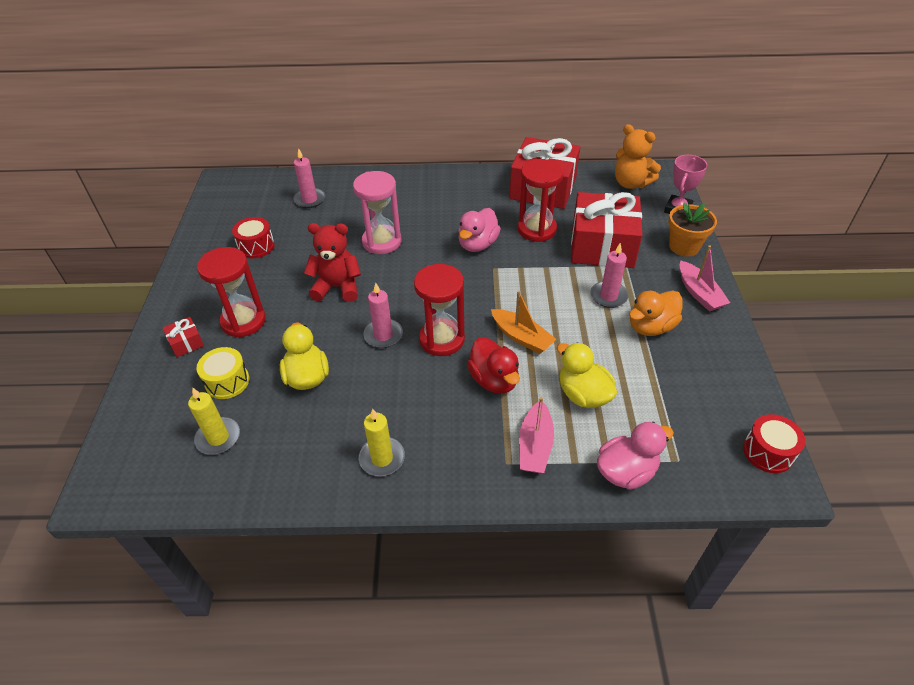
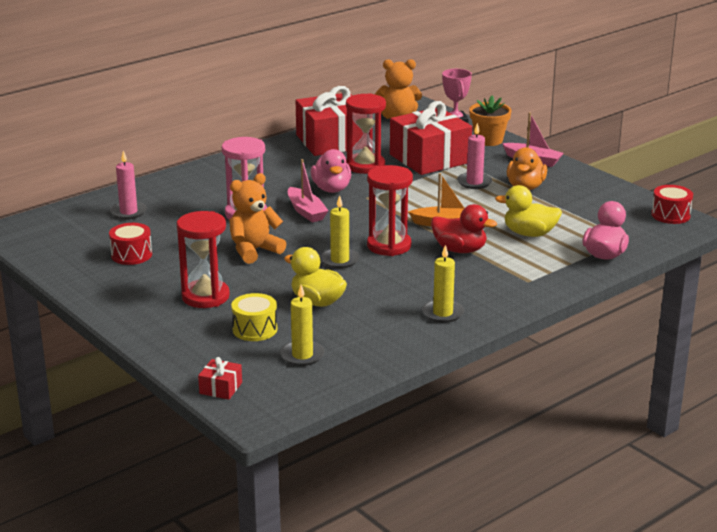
camera: 40 degrees left, 20 degrees down
(186, 343) = (176, 326): red gift -> red gift (221, 388)
(337, 287) = (254, 251): red teddy bear -> orange teddy bear
(383, 335) = (340, 260): pink candle -> yellow candle
(535, 446) = (534, 267): pink boat -> pink boat (306, 211)

